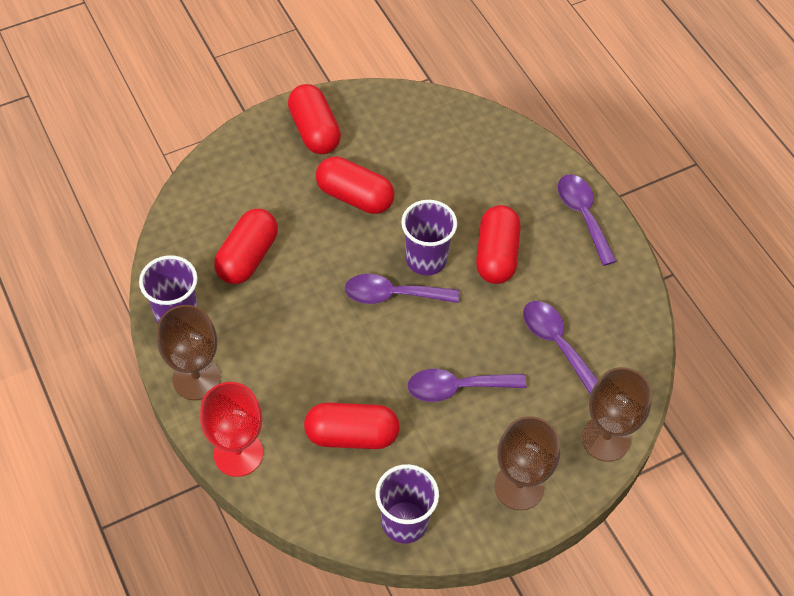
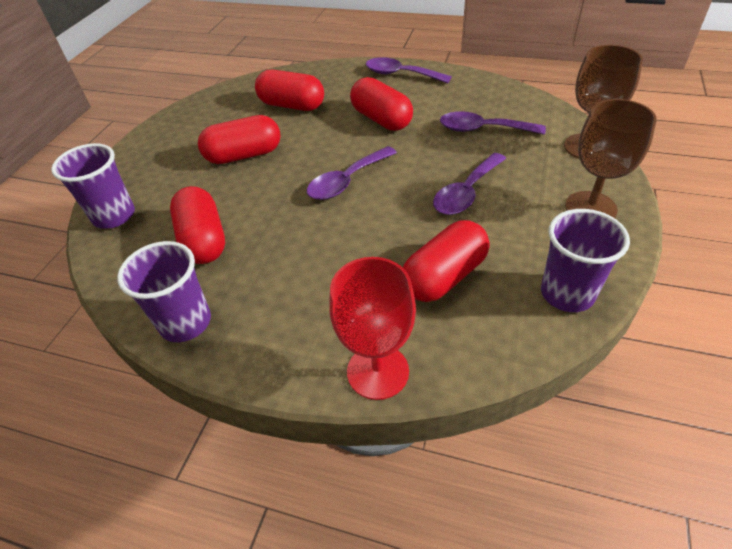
camera: 40 degrees left, 10 degrees down
(196, 379) = (263, 351): brown goblet -> none
(314, 131) = (166, 145): red capsule -> red capsule (292, 105)
(426, 259) = (341, 150): purple cup -> purple cup (114, 216)

